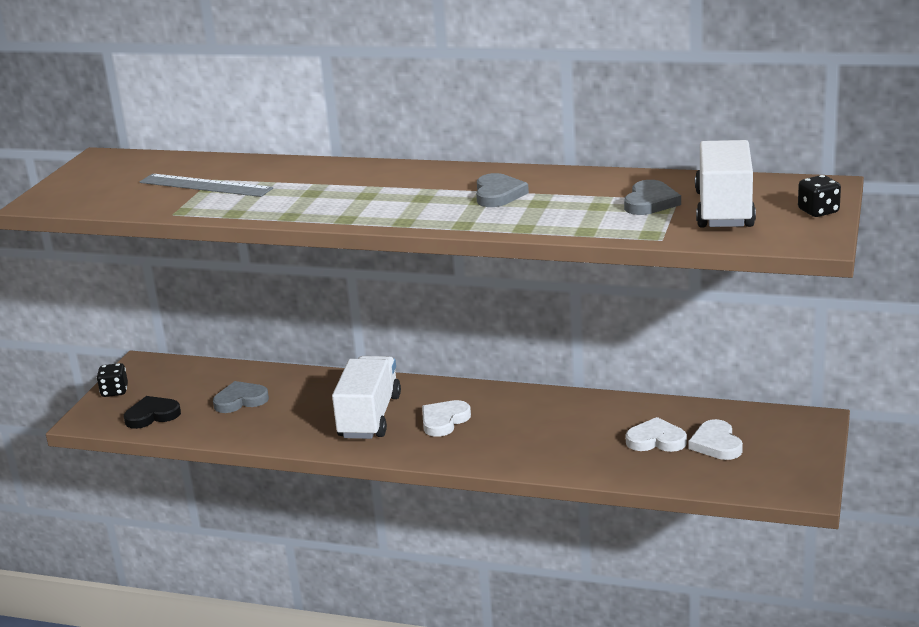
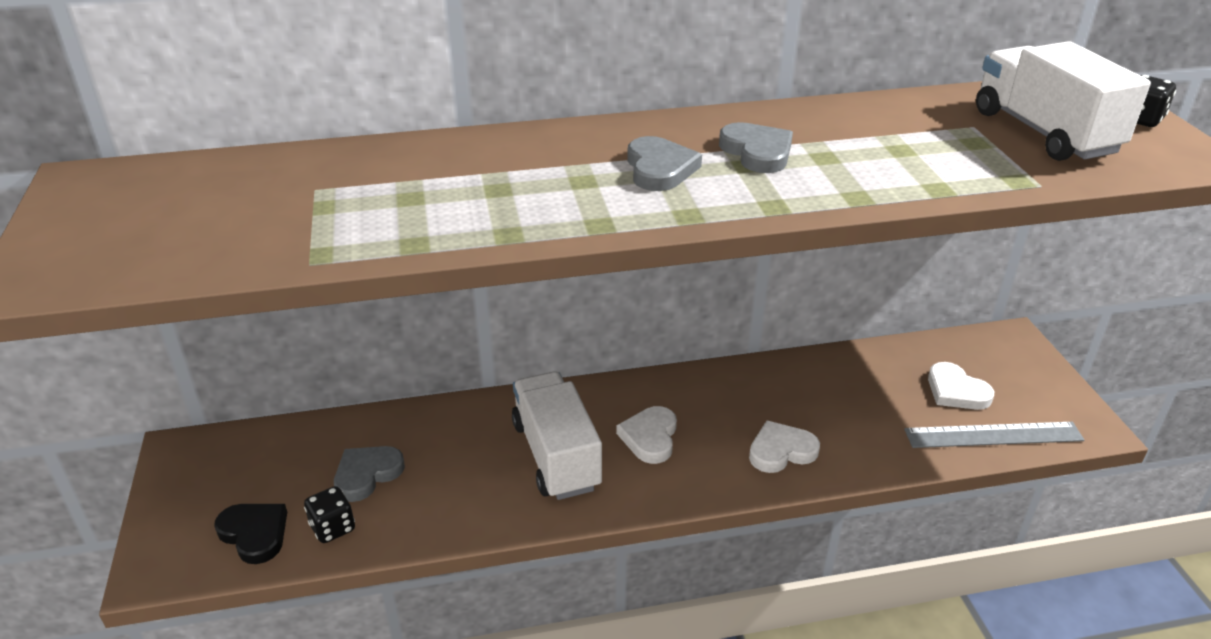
camera: 30 degrees left, 10 degrees up
(114, 391) = (168, 507): black dice -> black dice (333, 528)
(152, 415) = (254, 534): black heart -> black heart turned 90 degrees clockwise
(205, 185) = (314, 202): grey ruler -> grey ruler (993, 435)
(650, 202) = (950, 135): grey heart -> grey heart (659, 169)
(656, 440) = (895, 402): white heart -> white heart (781, 451)

